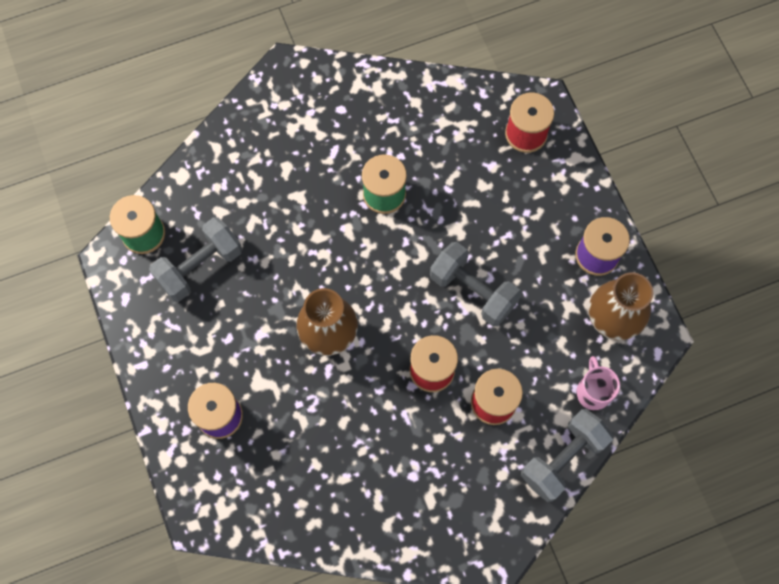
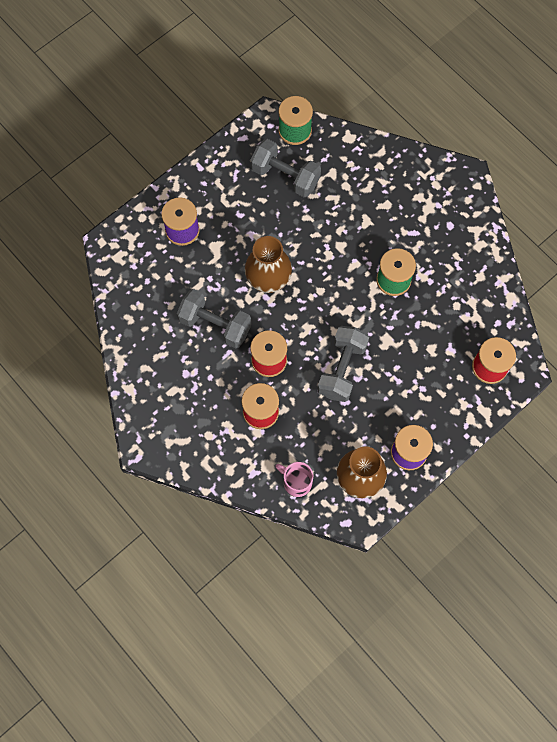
camera: 70 degrees right, 0 degrees up
(562, 458) = (236, 475): grey dumbbell -> grey dumbbell (215, 325)
(593, 391) = (296, 482): pink mug -> pink mug turned 120 degrees counterclockwise

